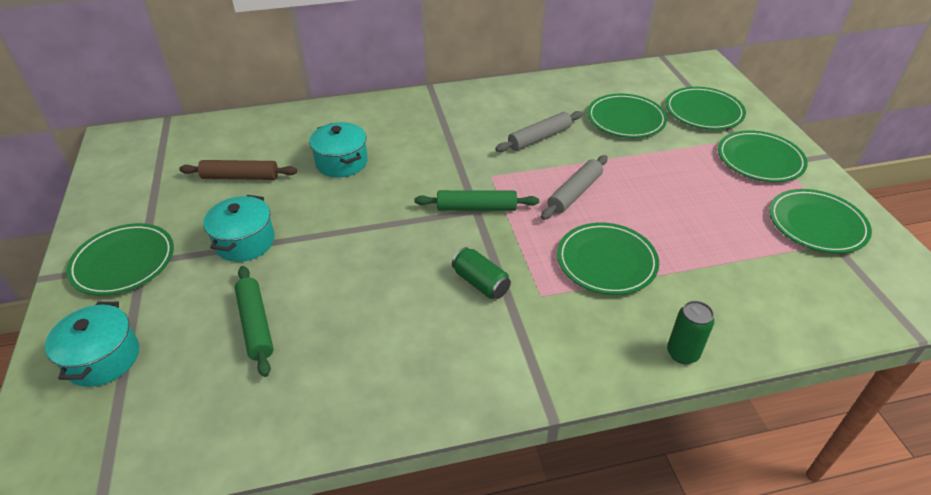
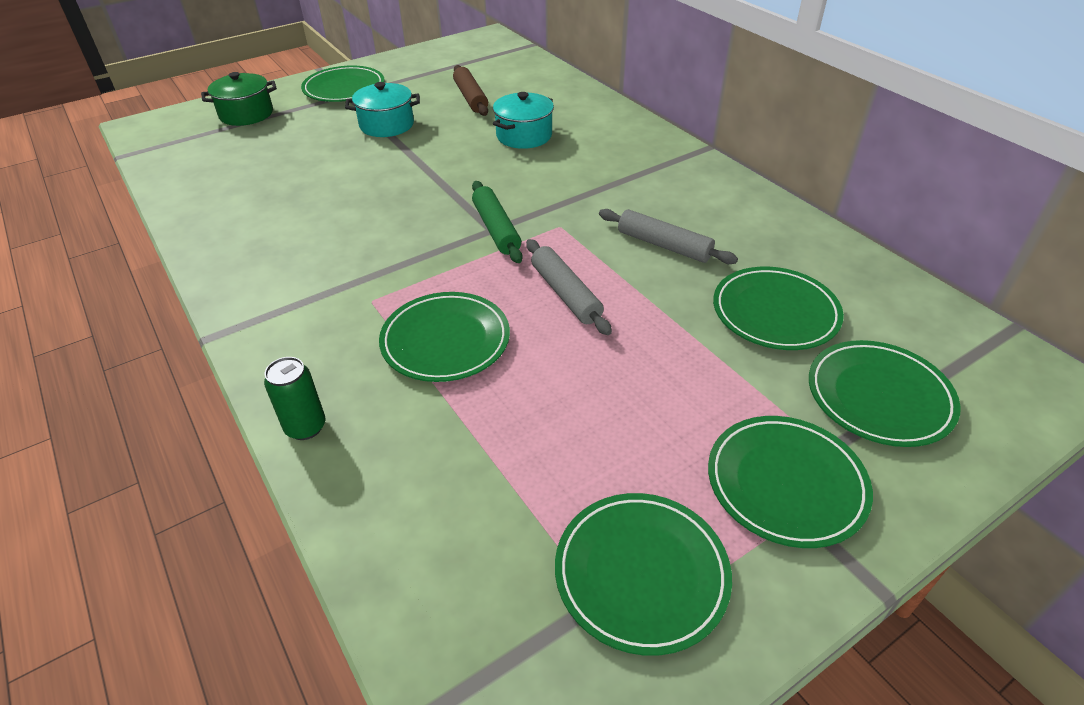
camera: 70 degrees right, 0 degrees up
(103, 358) = (246, 114): turquoise pot -> green pot
(256, 324) = (291, 158): green rolling pin -> none
(480, 283) = (377, 257): green can -> none
(575, 193) = (565, 294): grey rolling pin -> grey rolling pin turned 45 degrees clockwise

